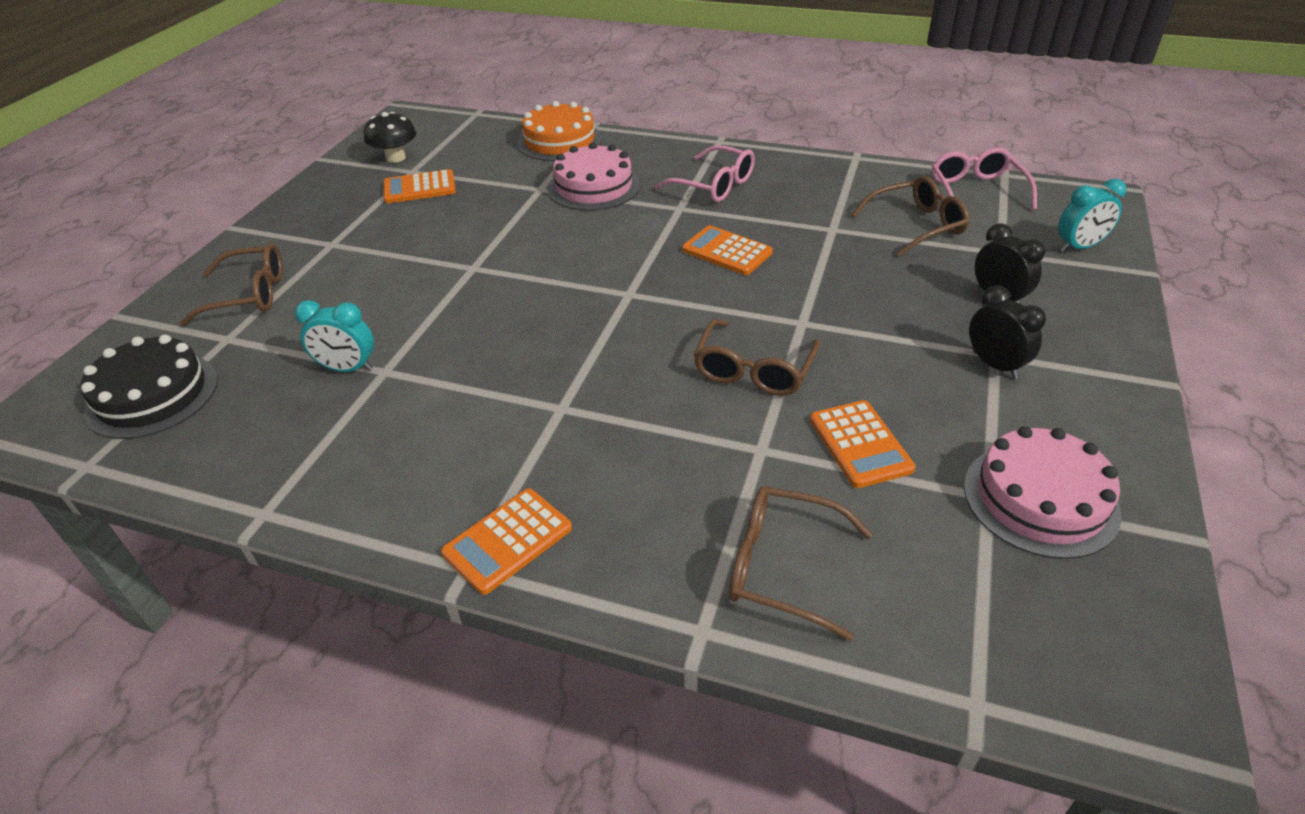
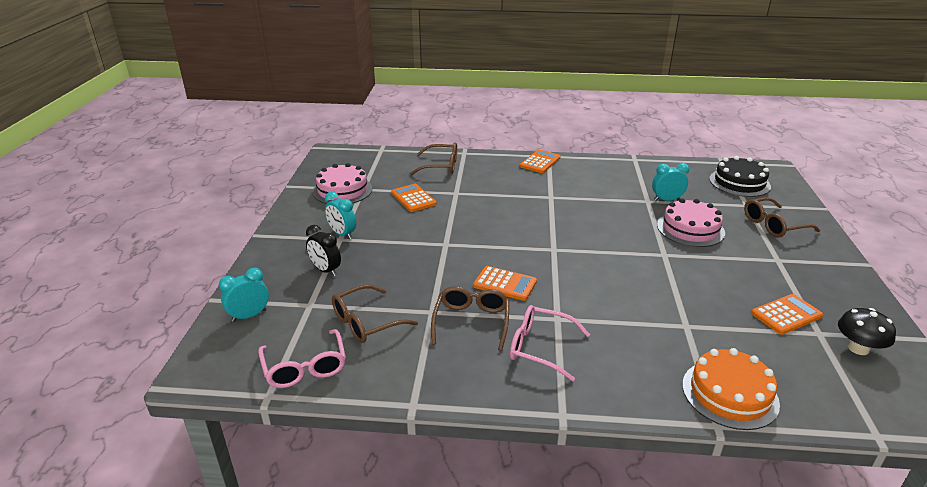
camera: 165 degrees right, 10 degrees down
(594, 187) = (643, 333): pink cake -> pink cake (690, 229)
(754, 370) = (466, 219): brown glasses -> brown glasses (471, 322)
(995, 365) = (342, 234): black clock -> turquoise clock

